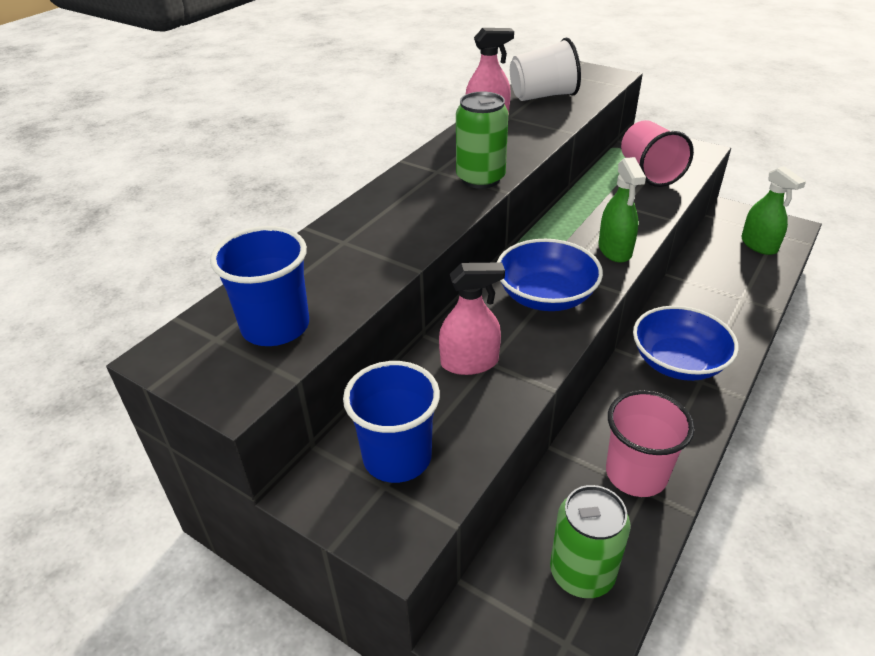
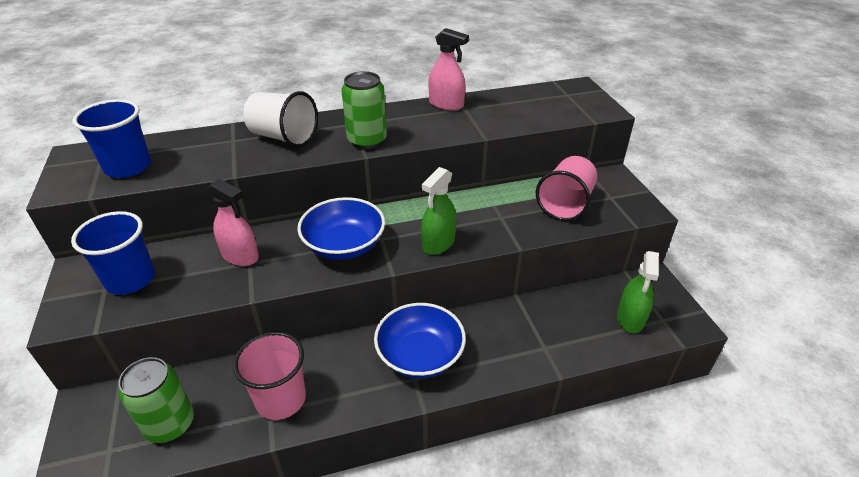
camera: 40 degrees right, 0 degrees up
(543, 96) = (517, 104): white cup -> white cup (283, 137)

